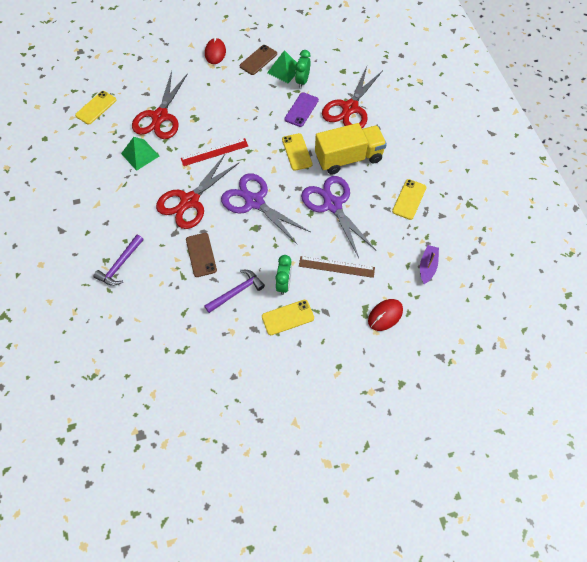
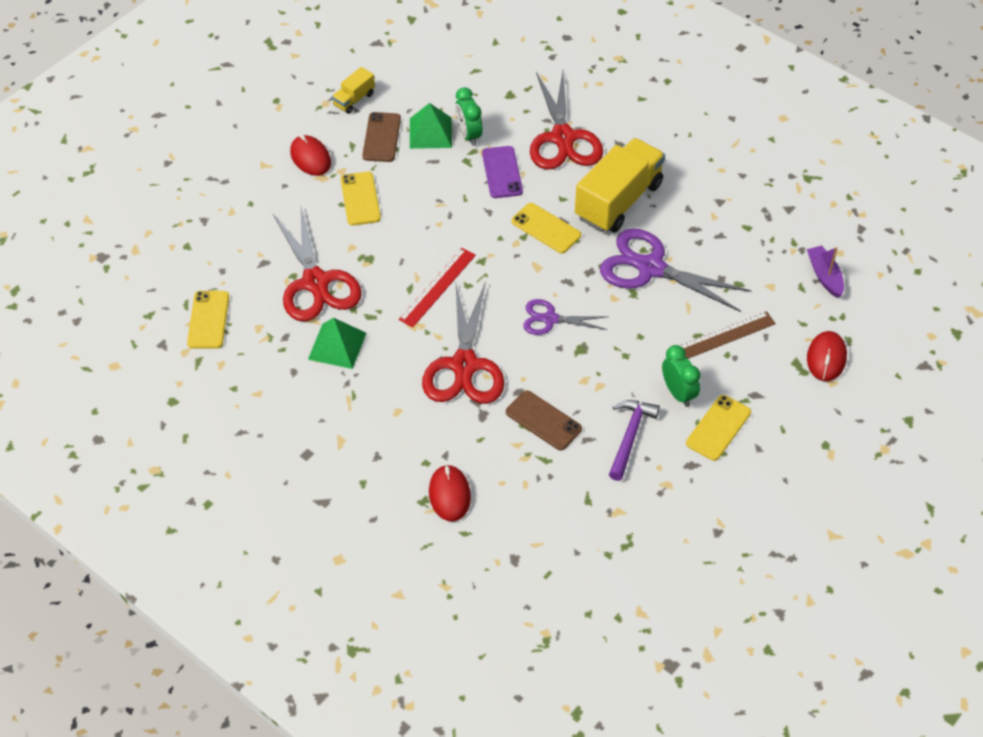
camera: 35 degrees left, 10 degrees down
(120, 265) = (449, 494): purple hammer -> red mouse
(254, 202) = (550, 319): purple scissors -> purple scissors, size x0.56
(262, 34) = (354, 99): none -> yellow truck
(409, 199) = (735, 210): yellow phone -> yellow phone (360, 199)

